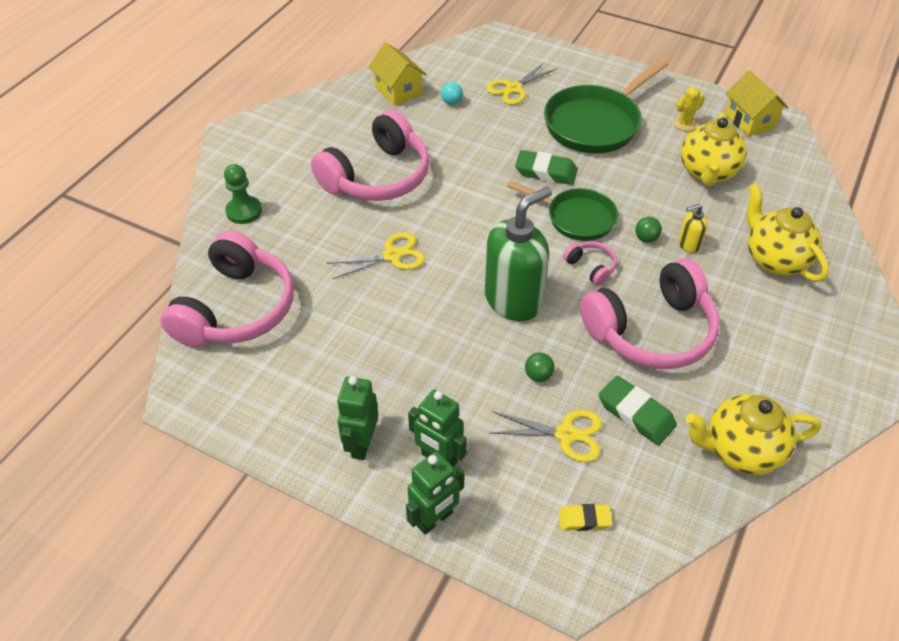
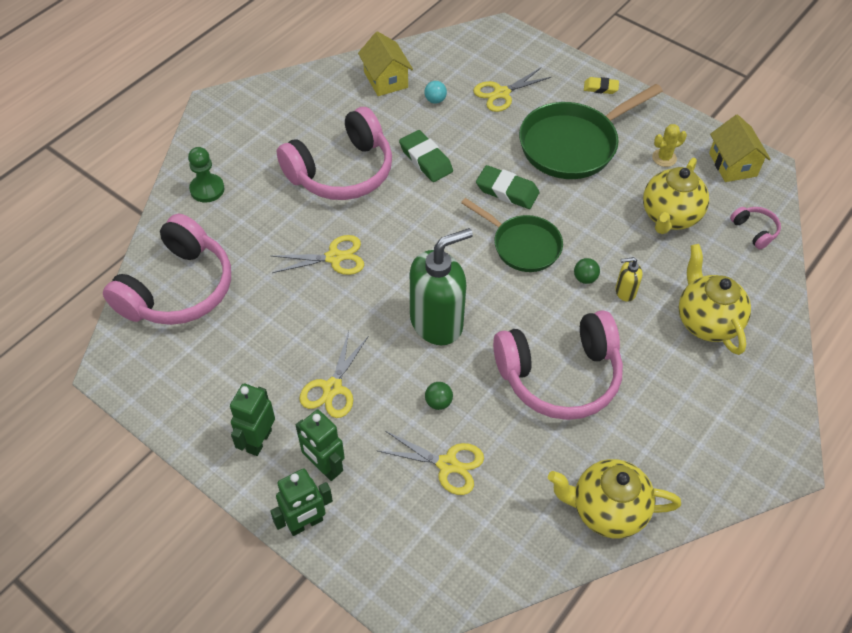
camera: 10 degrees right, 5 degrees up
(425, 380) = (332, 388): none -> yellow scissors
(584, 519) = (440, 549): yellow eraser -> yellow eraser (600, 88)
(591, 267) = (521, 300): pink headphones -> pink headphones (754, 230)
(636, 414) = (519, 456): green eraser -> green eraser (425, 159)

